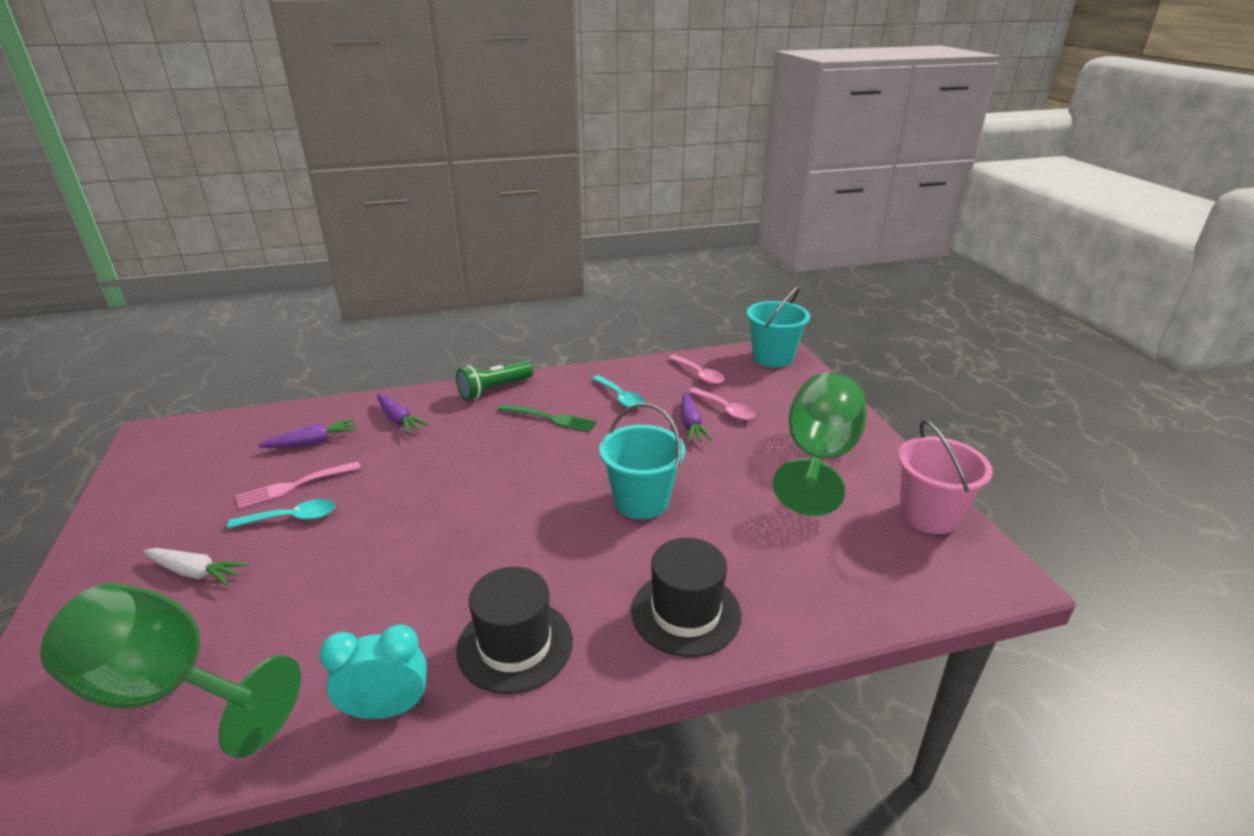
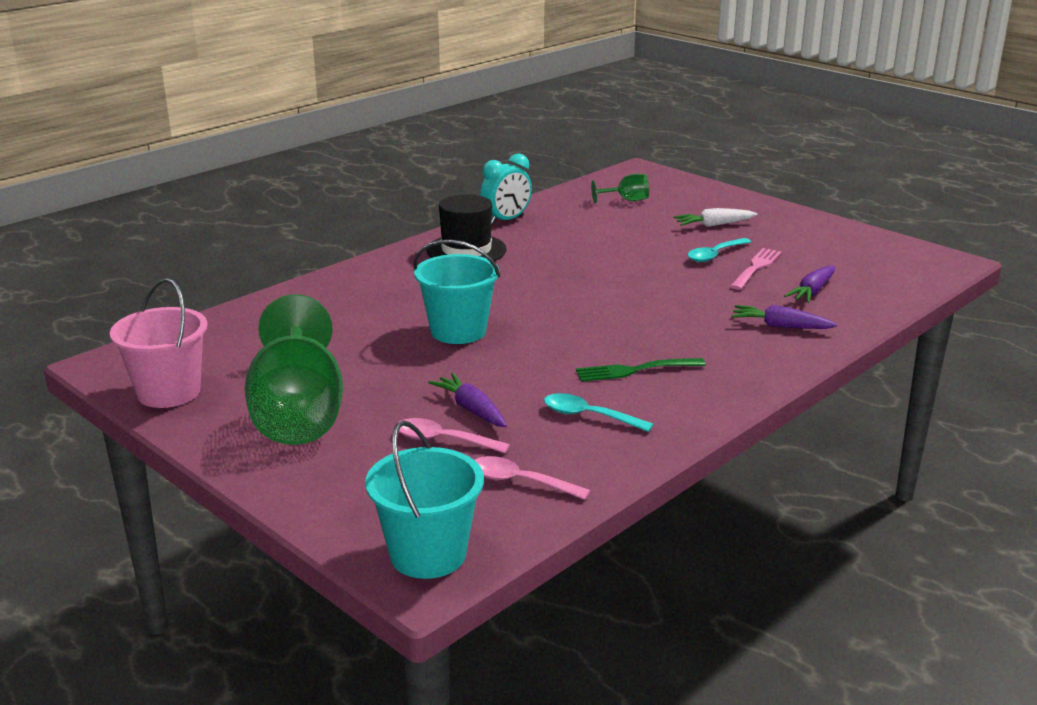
camera: 150 degrees right, 5 degrees down
(170, 691) = (626, 200): green goblet -> green goblet, size x0.42
(494, 389) = (747, 381): green flashlight -> none
(686, 612) = (367, 285): black hat -> none

